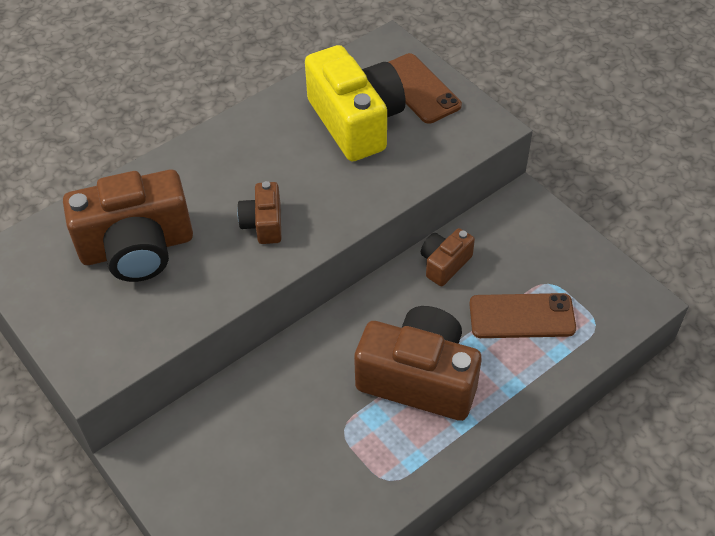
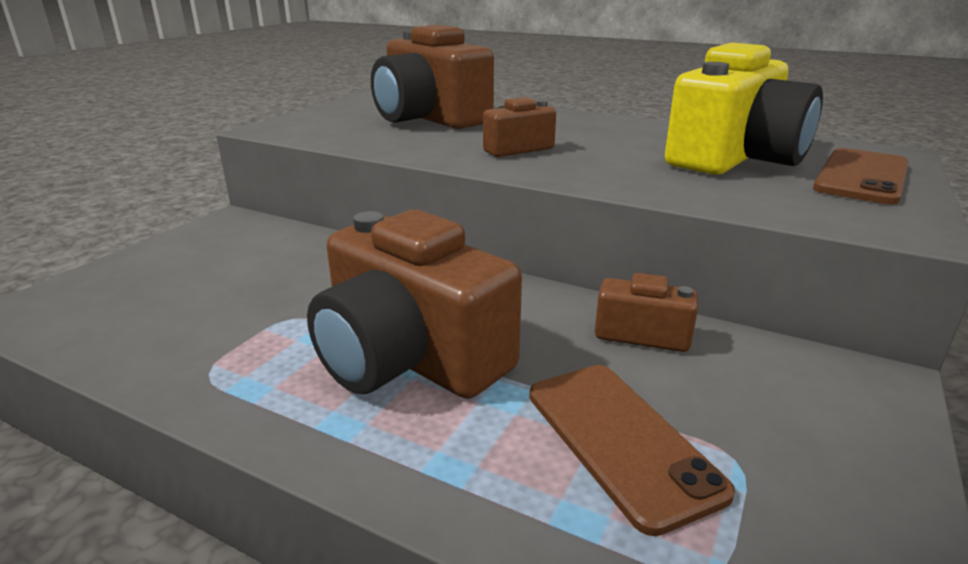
camera: 65 degrees right, 25 degrees down
(419, 378) = (409, 358): brown camera -> brown camera turned 135 degrees clockwise

